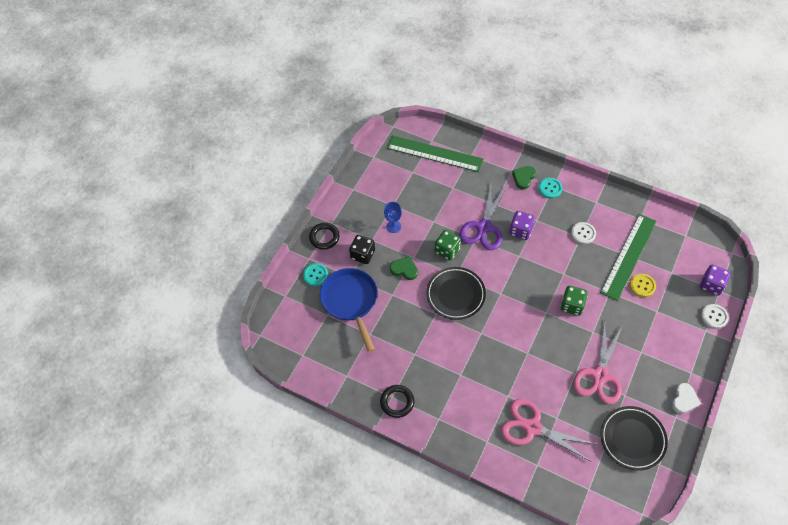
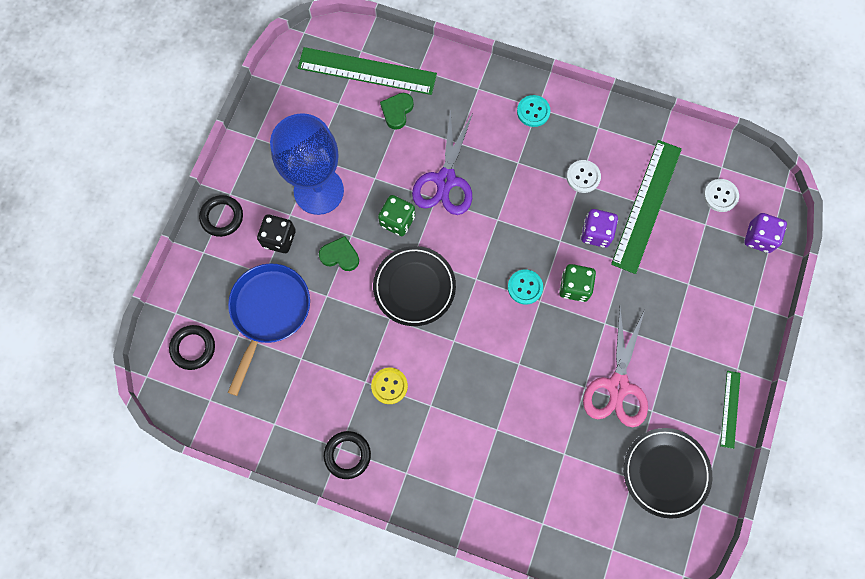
camera: 10 degrees left, 15 degrees up
(295, 320) = (193, 348): none -> black ring
(315, 275) = (215, 276): turquoise button -> turquoise button (525, 287)
(351, 301) = (269, 312): blue pan -> blue pan turned 45 degrees clockwise
(393, 226) = (318, 191): blue goblet -> blue goblet, size x2.41
(520, 231) = (497, 181): purple dice -> purple dice (596, 233)
(523, 178) = (495, 98): green heart -> green heart (397, 111)
(532, 427) = (533, 471): pink scissors -> none
(642, 286) = (667, 248): yellow button -> yellow button (389, 386)
(684, 400) = (730, 409): white heart -> green ruler
(714, 317) = (764, 284): white button -> white button (720, 196)

